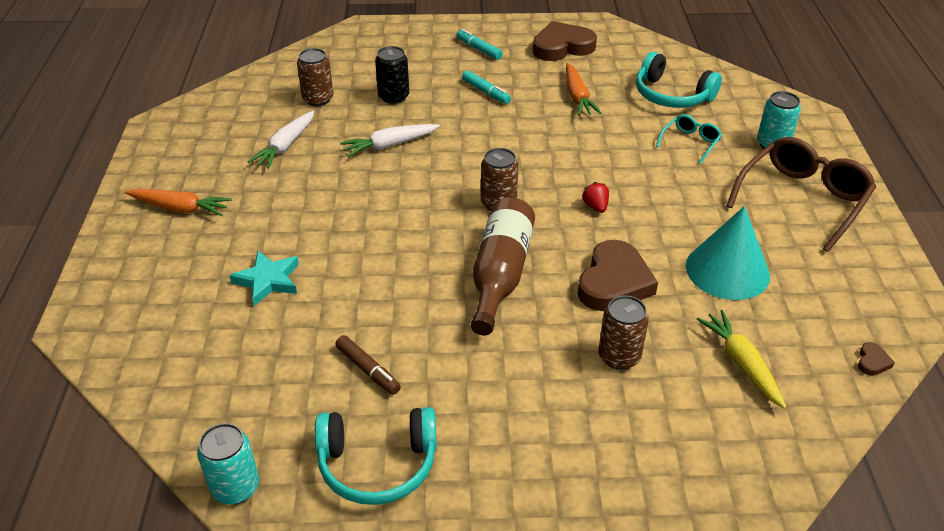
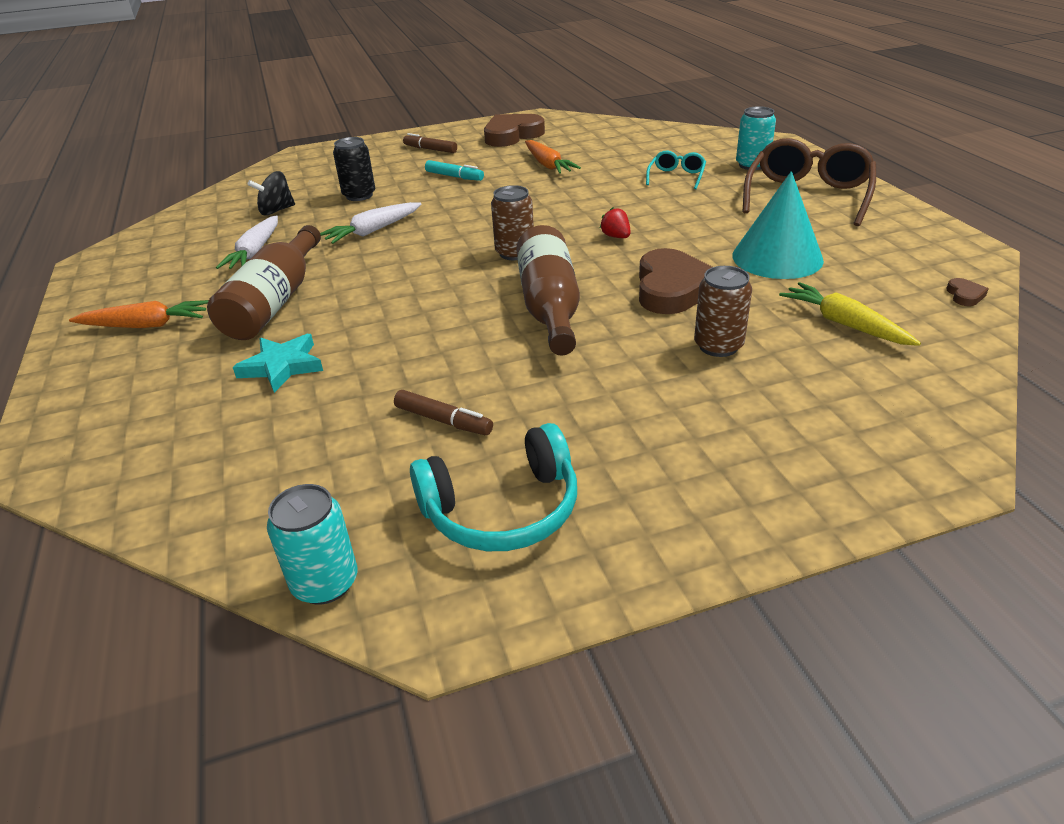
camera: 15 degrees left, 5 degrees down
(284, 209) = (275, 302): none -> brown bottle
(318, 99) = (276, 211): brown can -> black spinning top
(479, 49) = (430, 149): turquoise marker -> brown marker
(671, 95) = (636, 149): turquoise headphones -> none

